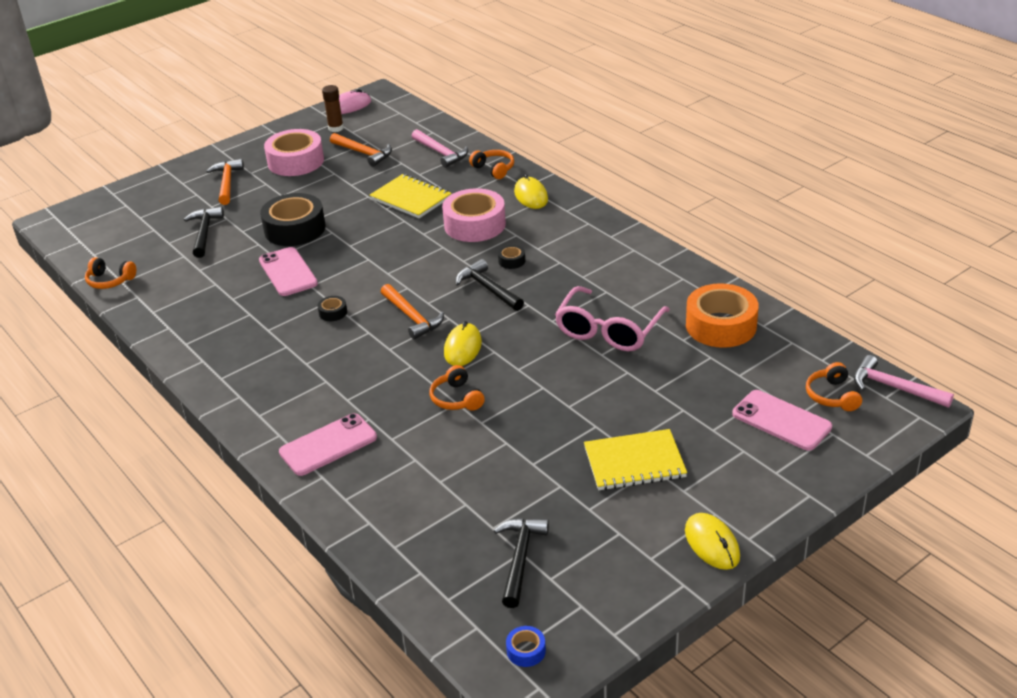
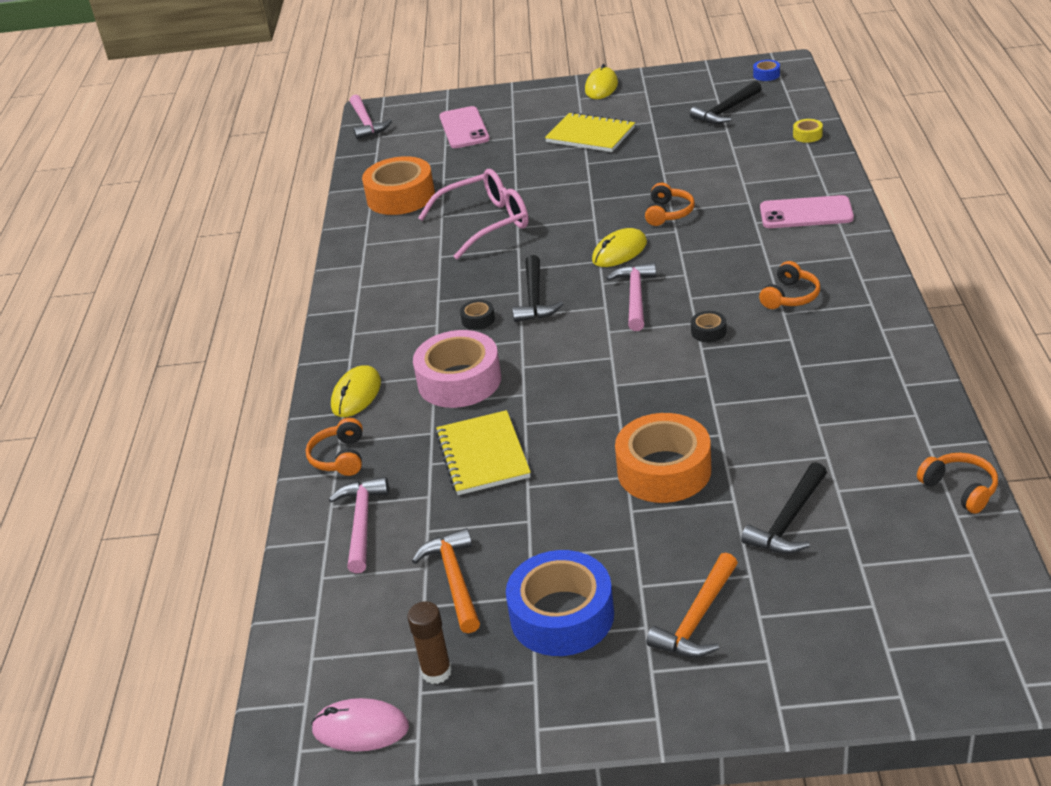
camera: 140 degrees left, 0 degrees up
(288, 272) = (720, 404): pink phone -> none
(295, 229) = (664, 470): black tape -> orange tape
(296, 161) = (562, 615): pink tape -> blue tape
(395, 553) = (807, 135): none -> yellow tape
(412, 317) = (635, 297): orange hammer -> pink hammer
(832, 396) = (410, 131): orange headphones -> orange headphones (790, 296)

